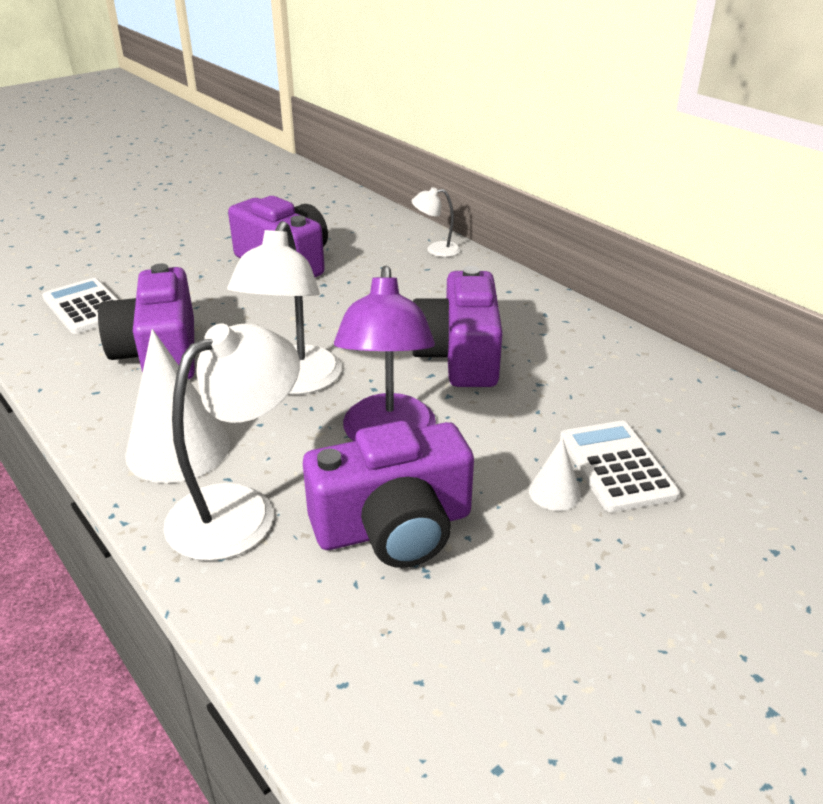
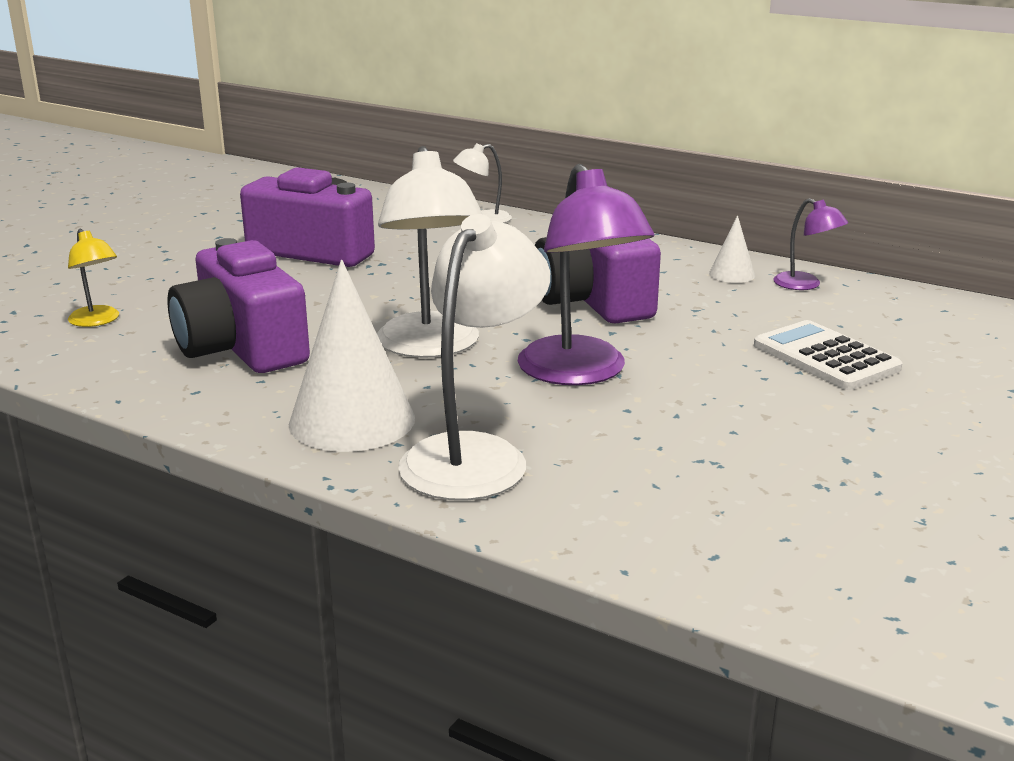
camera: 20 degrees left, 10 degrees down
(86, 307) = (97, 321): white calculator -> yellow lamp
(394, 527) = (653, 437): purple camera -> none
(554, 492) = (785, 385): white cone -> white cone (732, 274)
(660, 374) = (805, 285): none -> purple lamp

